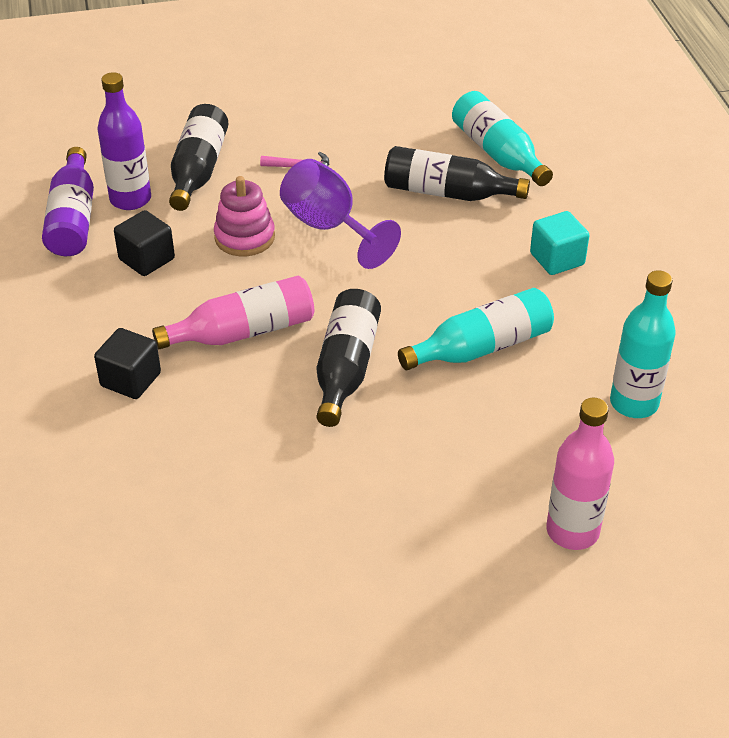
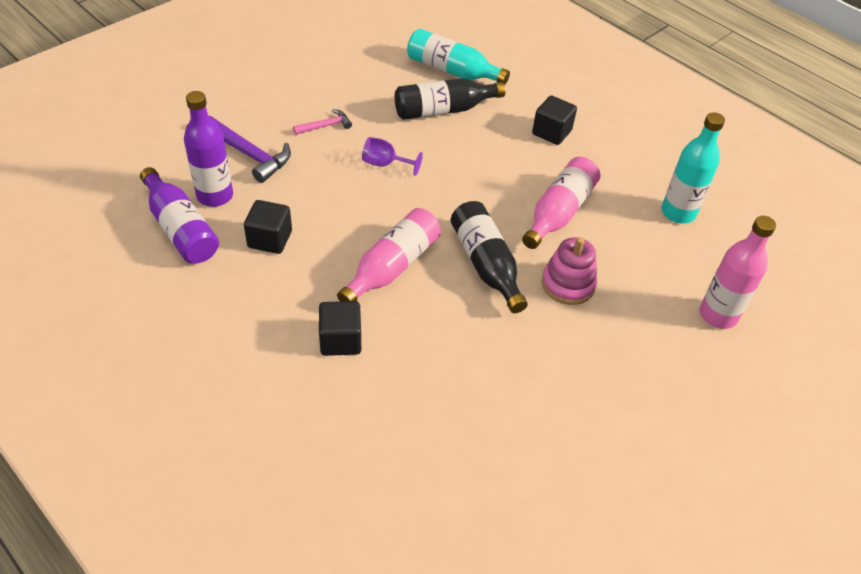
camera: 35 degrees left, 5 degrees up
(198, 170) = (249, 154): black bottle -> purple hammer
(244, 237) = (330, 194): pink stacking toy -> pink stacking toy (568, 284)
(329, 227) = (385, 164): purple goblet -> purple goblet, size x0.56
(481, 347) = (559, 212): turquoise bottle -> pink bottle
(557, 259) = (551, 132): turquoise cube -> black cube

